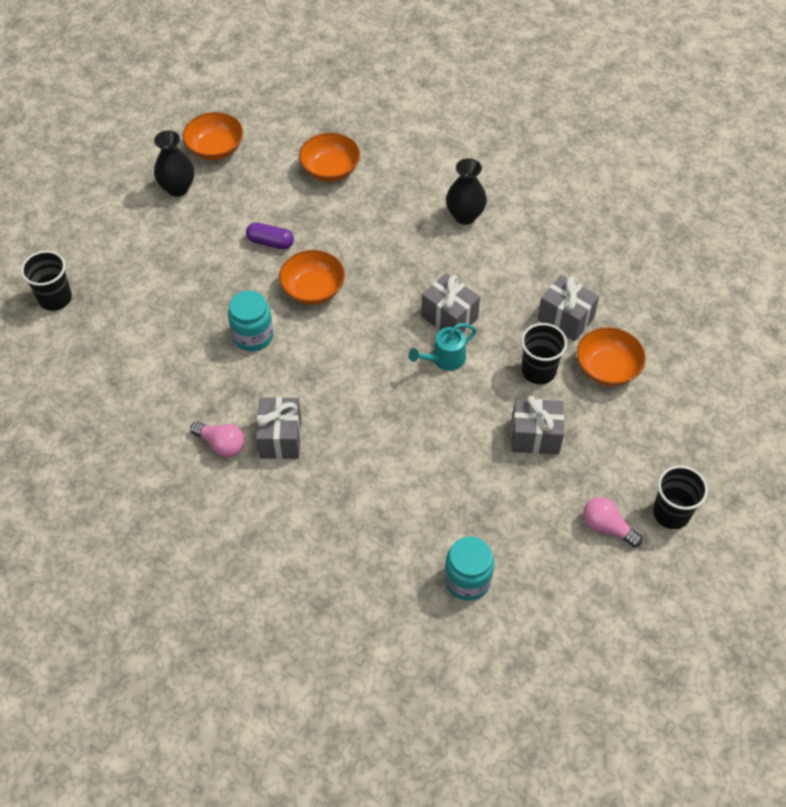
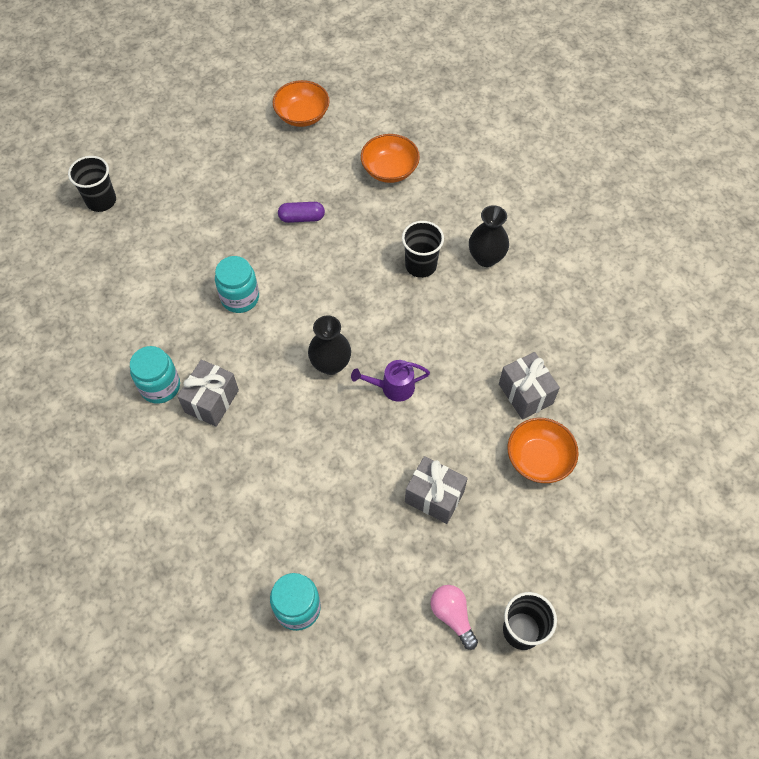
camera: 25 degrees right, 5 degrees up
(177, 188) = (252, 140): black vase -> black vase (330, 364)
(222, 445) = (160, 386): pink light bulb -> turquoise jar
(270, 242) = (302, 218): purple capsule -> purple capsule turned 45 degrees counterclockwise
(313, 289) = (314, 275): orange bowl -> none
(444, 359) = (392, 387): turquoise watering can -> purple watering can
(449, 317) = (419, 349): grey gift -> none
(538, 371) = (472, 434): black cup -> black cup (420, 265)

